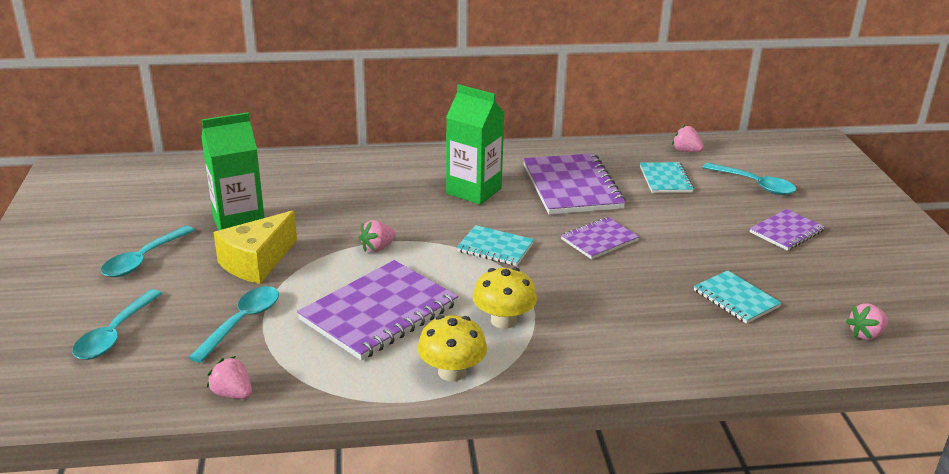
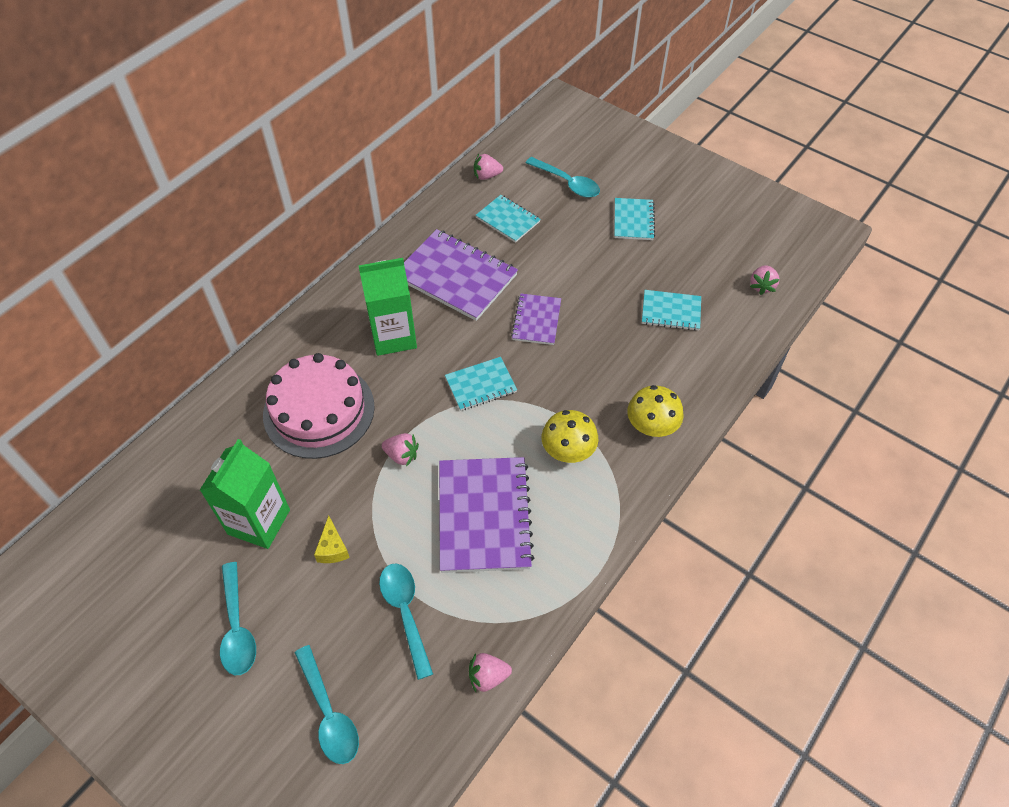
camera: 45 degrees left, 25 degrees up
(257, 262) = (332, 548): yellow cheese -> yellow cheese, size x0.51
(363, 197) = (319, 410): none -> pink cake
(377, 248) = (402, 455): pink strawberry -> pink strawberry turned 75 degrees counterclockwise
(452, 372) = (592, 524): yellow mushroom -> yellow mushroom (651, 426)
(754, 184) = (567, 183): turquoise spoon -> turquoise spoon turned 45 degrees clockwise
(786, 232) = (633, 220): purple notebook -> turquoise notebook

